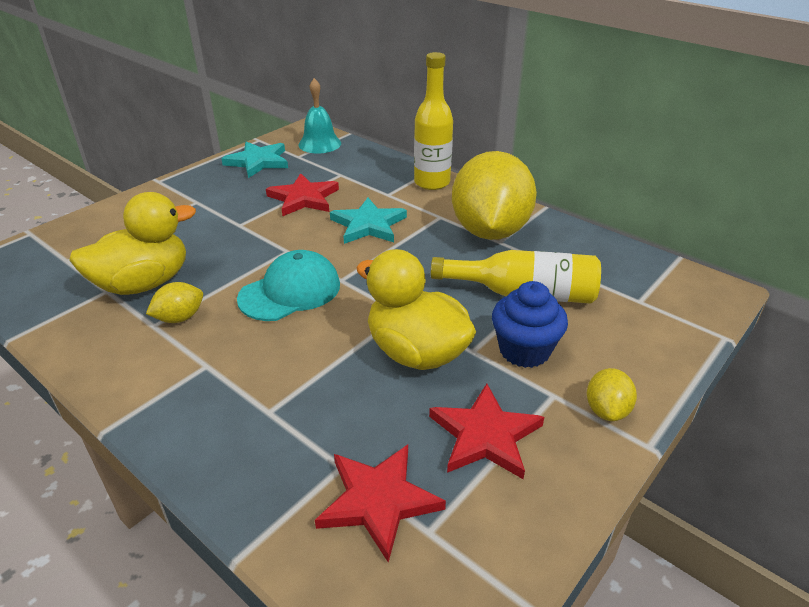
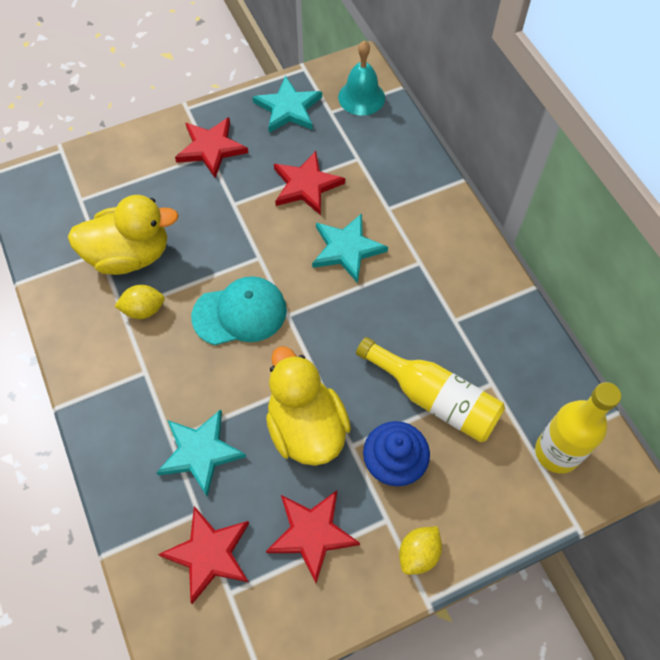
camera: 25 degrees right, 25 degrees up
(196, 198) = (211, 148): none -> red star
(311, 410) = (200, 452): none -> turquoise star
(432, 182) = (441, 206): yellow bottle -> yellow bottle (557, 452)
(490, 231) = (454, 303): yellow lemon -> none

